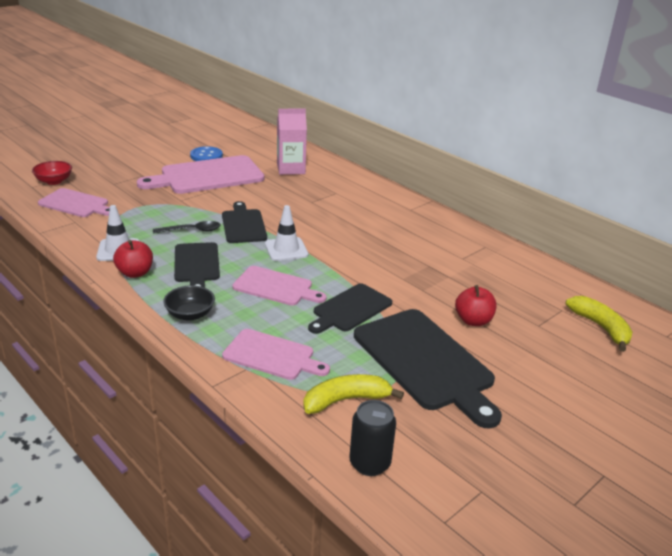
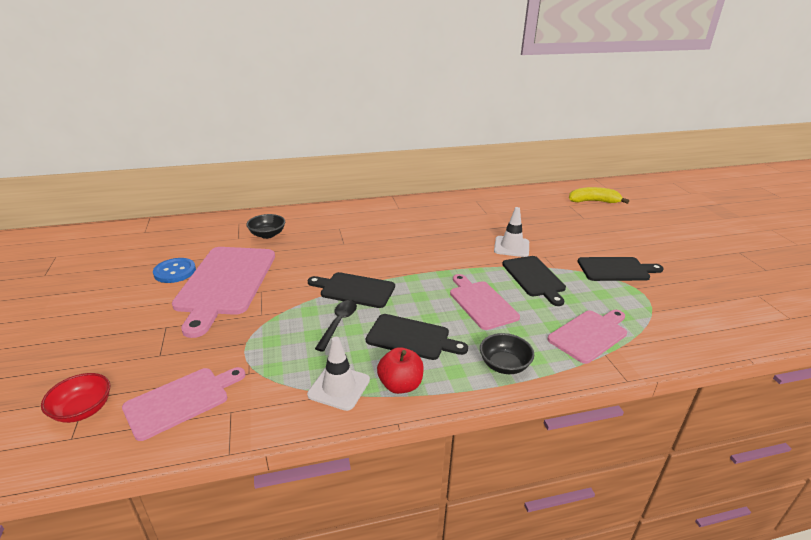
camera: 60 degrees left, 0 degrees up
(276, 287) = (481, 303): pink cutting board -> pink cutting board turned 75 degrees counterclockwise
(286, 249) = (420, 280): white traffic cone -> white traffic cone (511, 247)
(291, 169) = (267, 235): pink carton -> black bowl
(346, 400) = (657, 316): yellow banana -> none
(369, 463) = (733, 328): black can -> none
(425, 362) = (616, 269): black cutting board -> black cutting board, size x0.59
(473, 321) = (570, 236): red apple -> none

